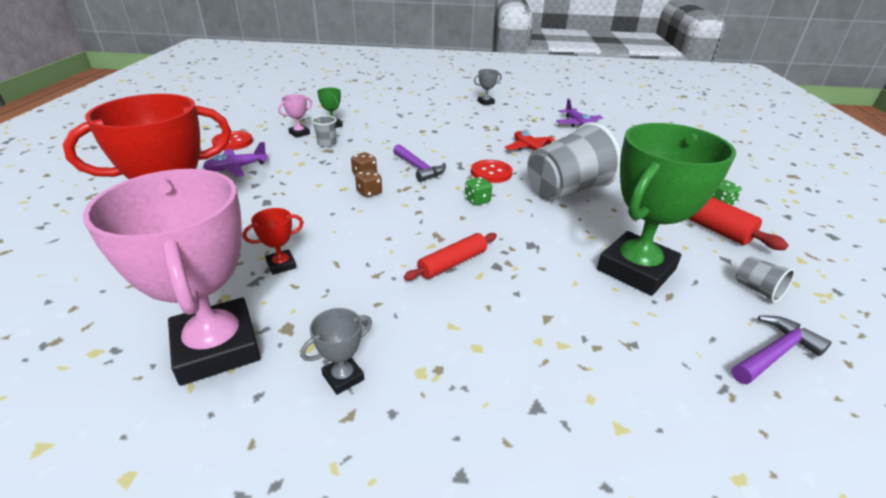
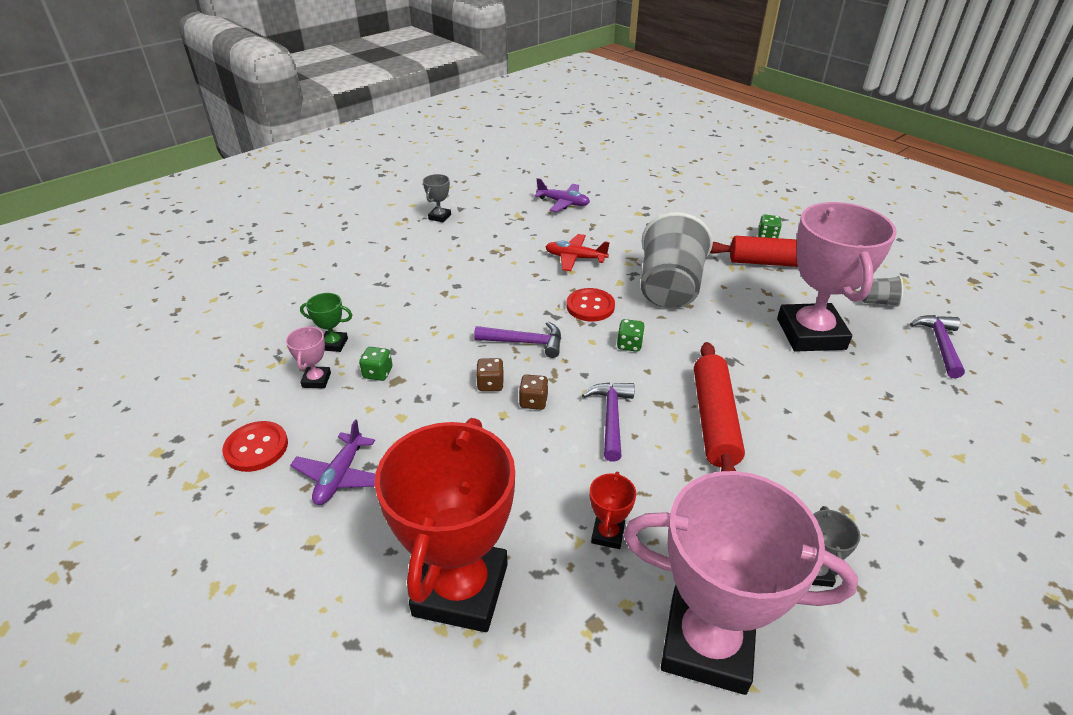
camera: 45 degrees left, 5 degrees up
(327, 144) = (378, 373): grey cup -> green dice
(393, 223) = (611, 418): none -> purple hammer
(452, 263) = (714, 420): red rolling pin -> red rolling pin, size x1.58
(636, 269) = (810, 334): green trophy -> pink trophy

